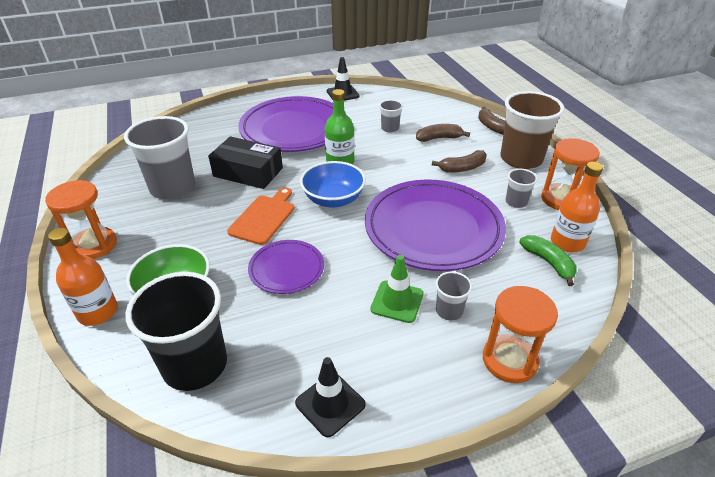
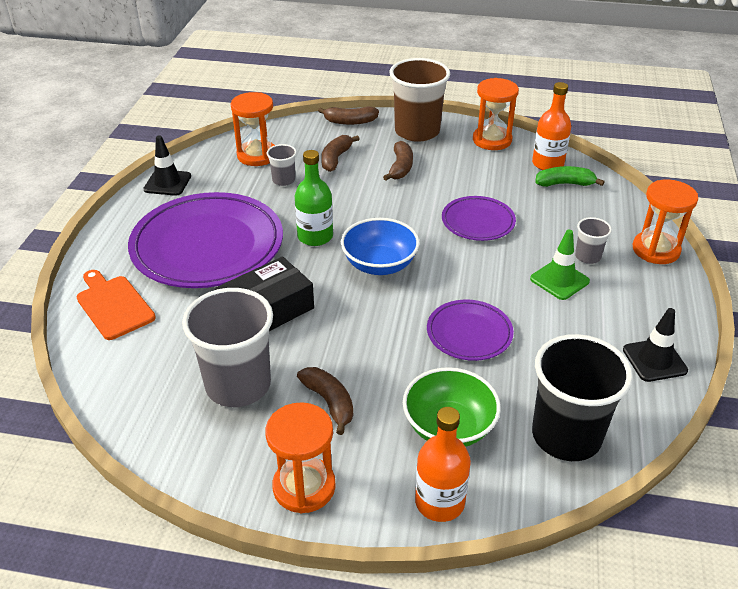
camera: 60 degrees left, 0 degrees up
(174, 228) = (329, 402): none -> brown banana
(264, 217) = (369, 324): orange cutting board -> orange cutting board (113, 305)
(406, 109) = (257, 155): none -> orange hourglass
(433, 229) = (478, 222): purple plate -> purple plate, size x0.50
(516, 202) = (477, 163): grey cup -> none

